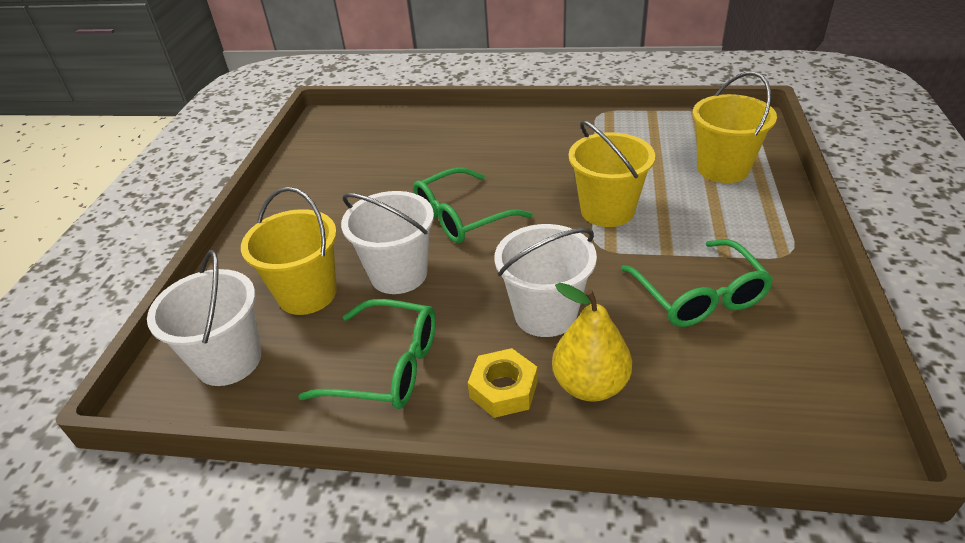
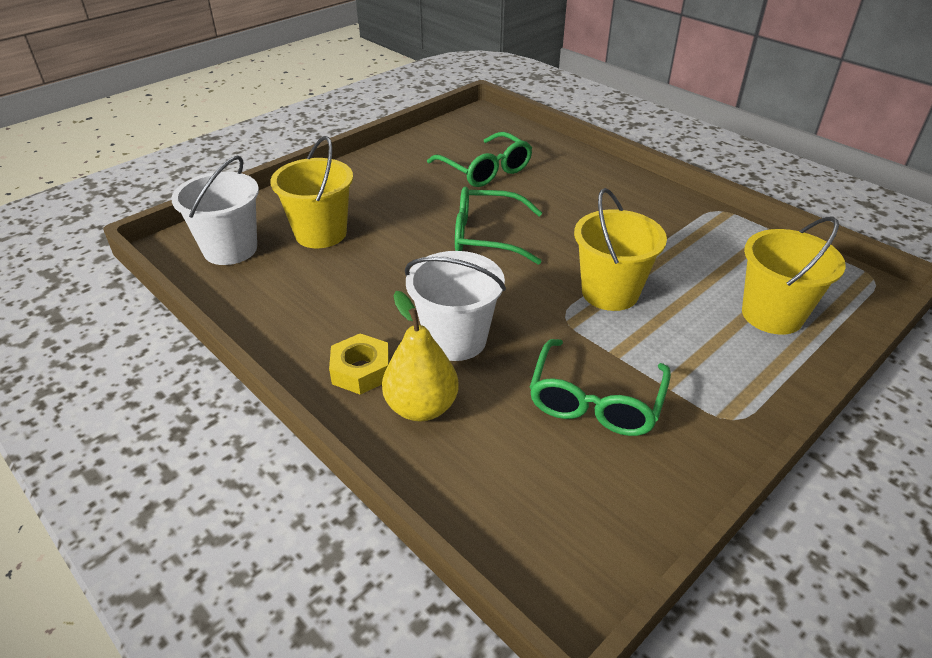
camera: 35 degrees right, 0 degrees up
(387, 366) = (310, 309): green glasses -> green glasses (485, 170)
(399, 274) = (392, 253): white bucket -> none

